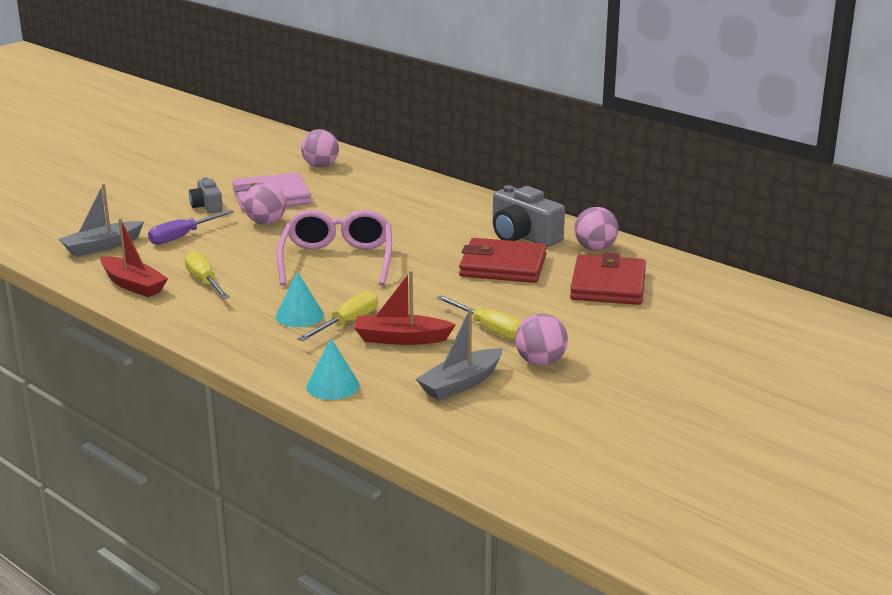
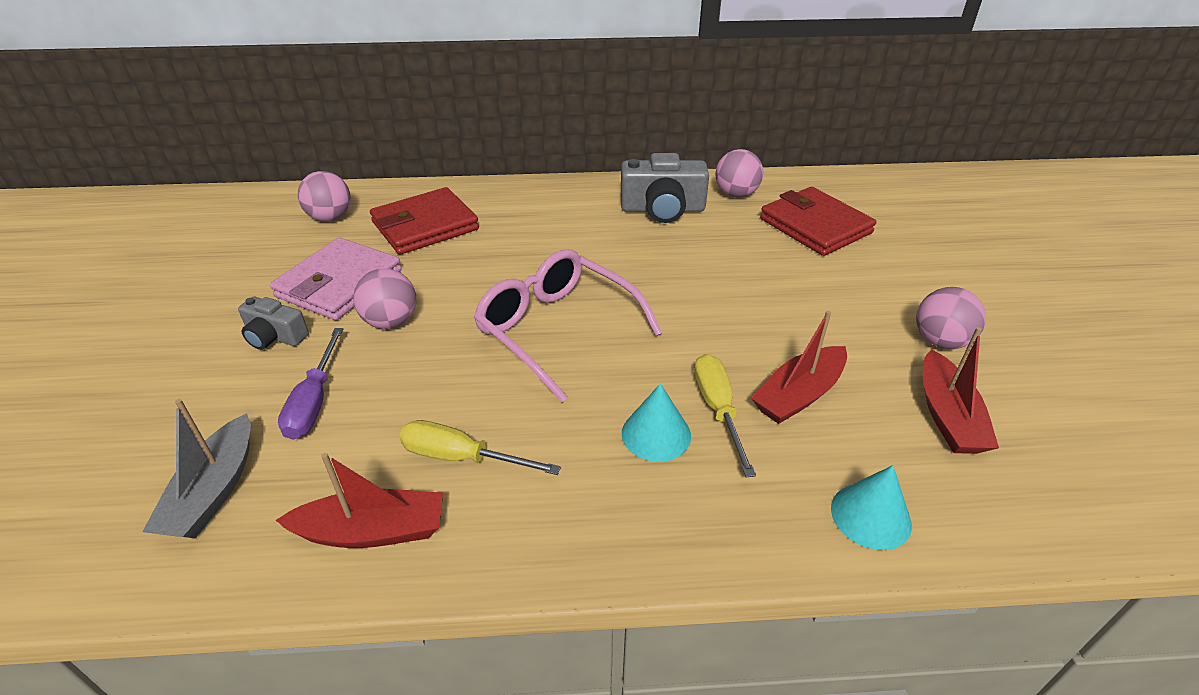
camera: 45 degrees left, 15 degrees up
(461, 384) = (947, 416): grey boat -> red boat
(489, 329) = (836, 329): yellow screwdriver -> none
(503, 266) = (709, 250): red wallet -> red wallet (425, 226)

